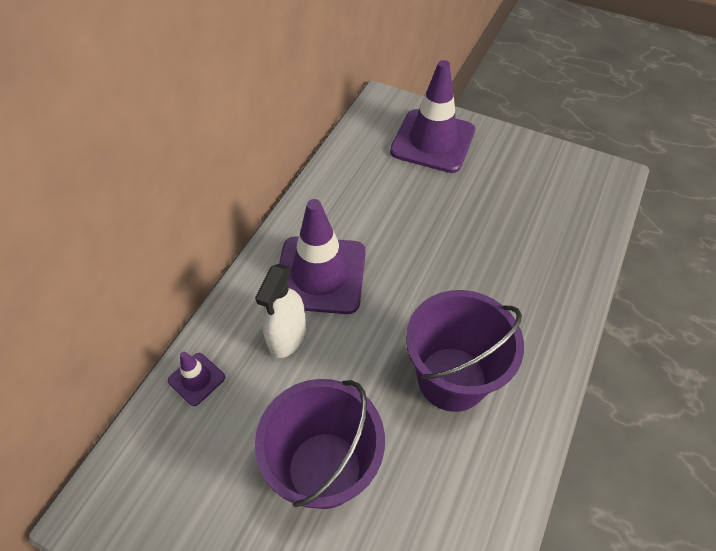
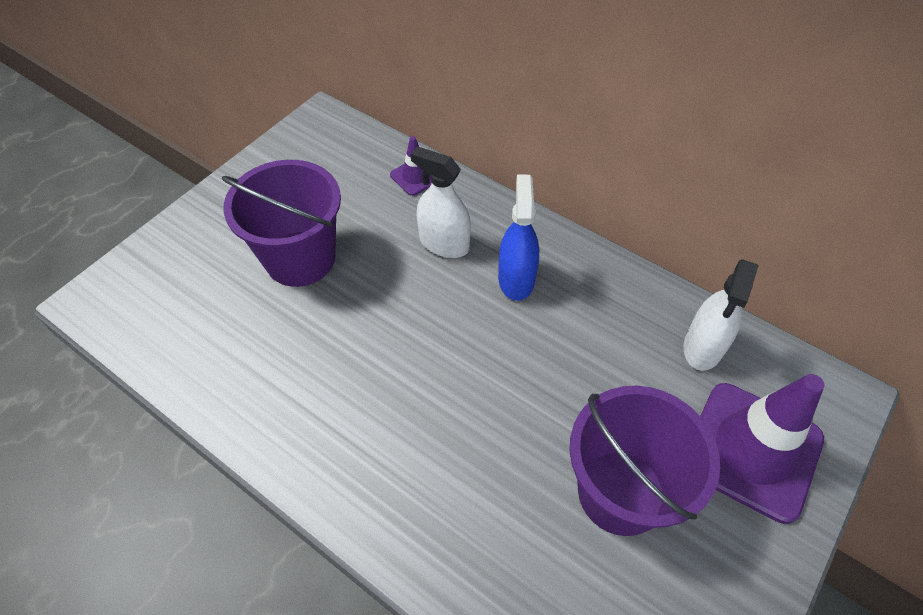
camera: 100 degrees right, 0 degrees up
(320, 275) = (516, 279): purple traffic cone -> blue spray bottle
(361, 161) = (703, 347): none -> white spray bottle
(452, 378) = (355, 381): purple bucket -> purple bucket (621, 492)

